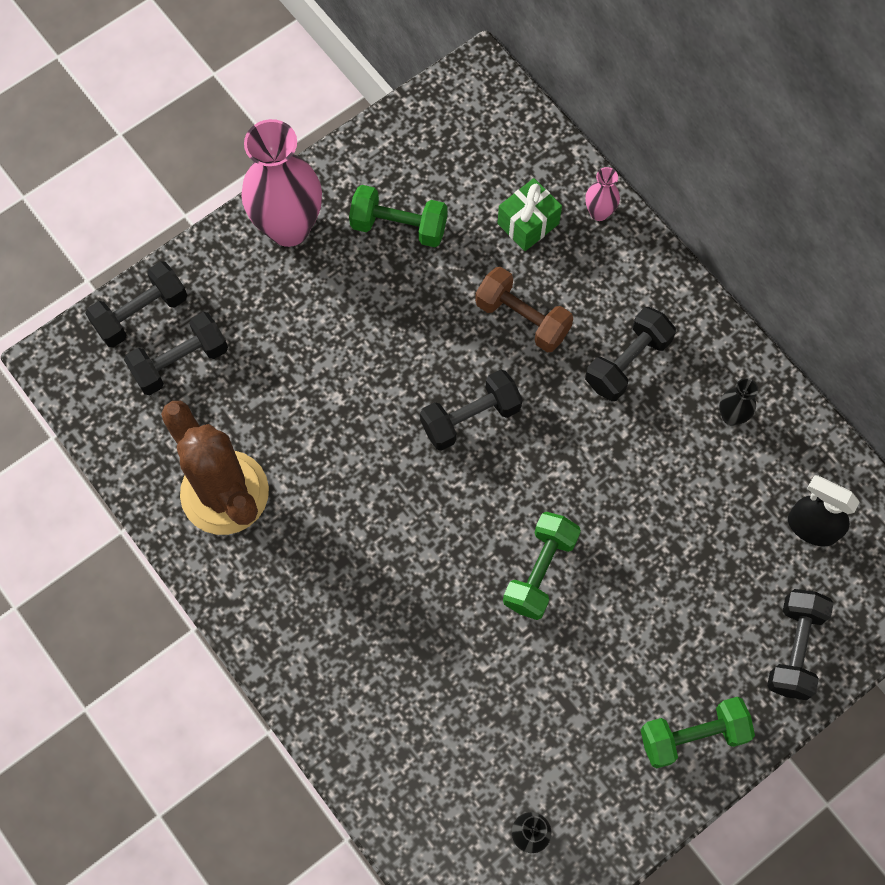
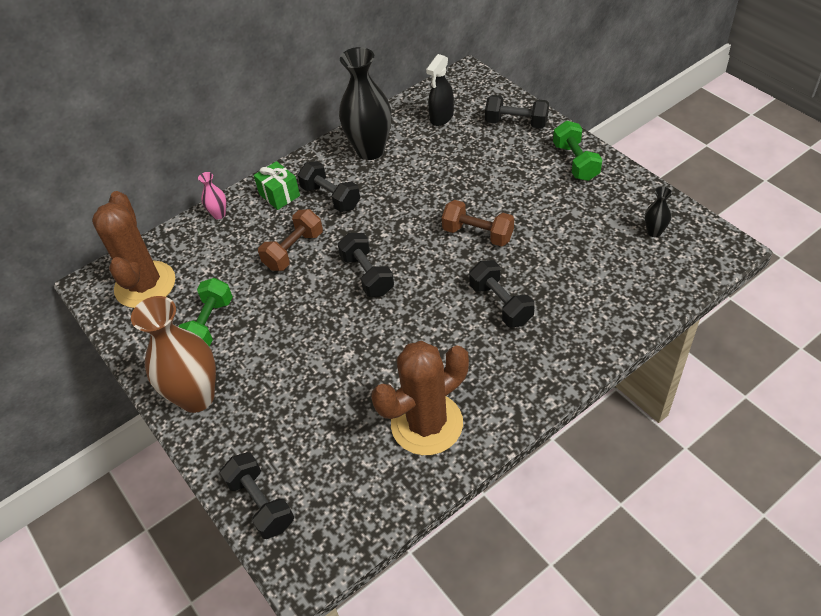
camera: 85 degrees left, 20 degrees down
(180, 362) = (310, 467): black dumbbell -> black dumbbell (501, 304)
(289, 227) = (197, 397): pink vase -> brown vase
(472, 139) = (145, 285): none -> brown cactus
(528, 223) = (220, 251): green gift -> green gift (279, 195)
(540, 571) = (477, 234): green dumbbell -> brown dumbbell
(731, 416) = (370, 150): black vase -> black vase, size x2.26

